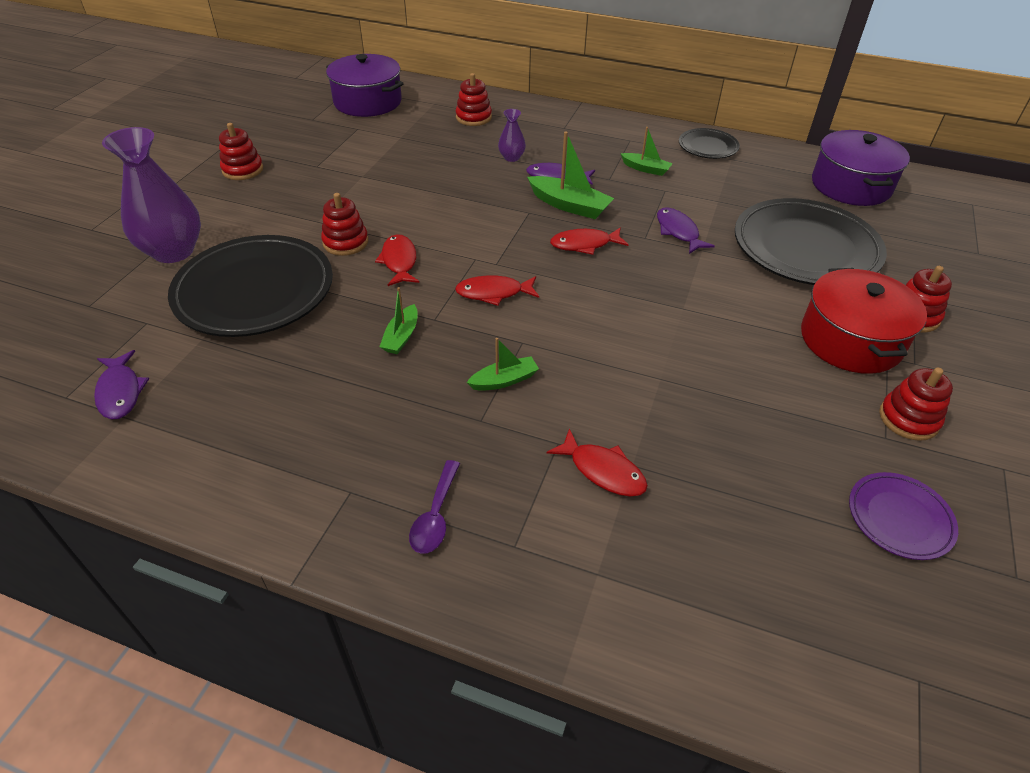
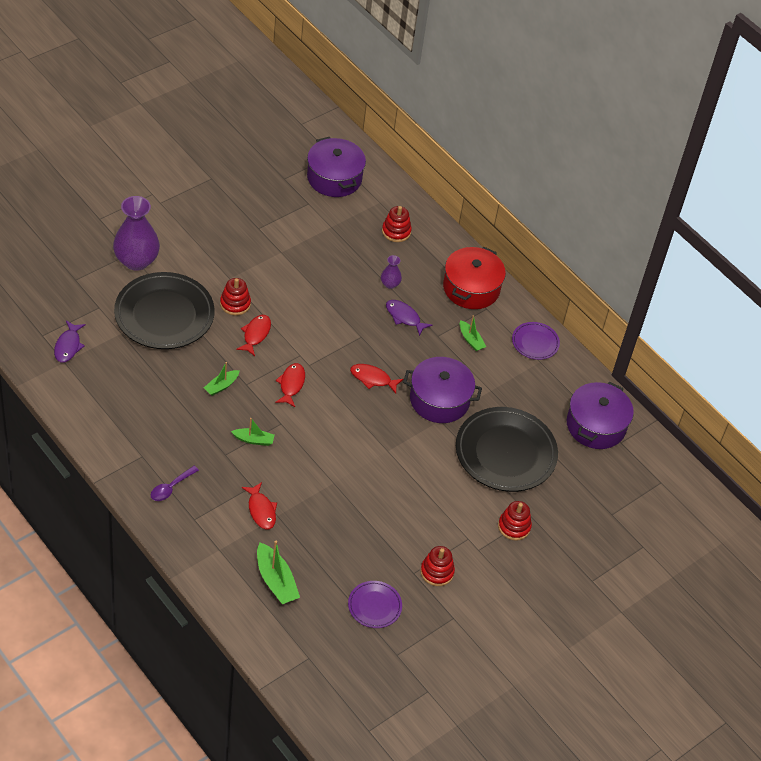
camera: 25 degrees right, 5 degrees up
(243, 170) = (211, 209): red stacking toy -> none
(493, 293) = (291, 384): red fish -> red fish turned 75 degrees clockwise
(569, 205) = (391, 344): green boat -> green boat (276, 581)
(678, 232) = (439, 400): purple fish -> purple pot
(708, 147) = (535, 343): black plate -> purple plate
(851, 340) = (460, 519): red pot -> red pot (471, 288)

